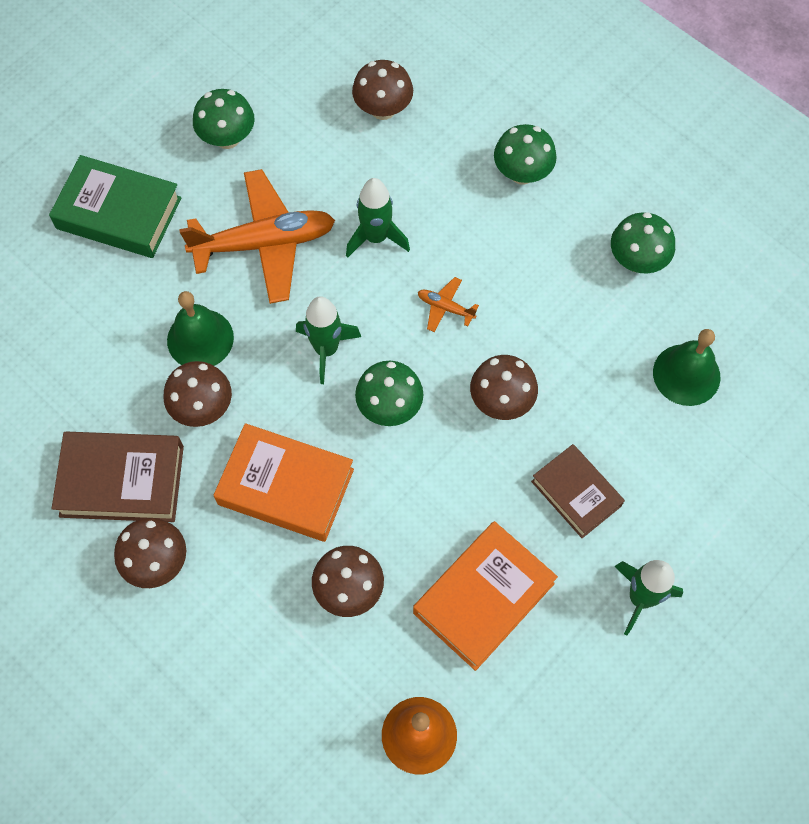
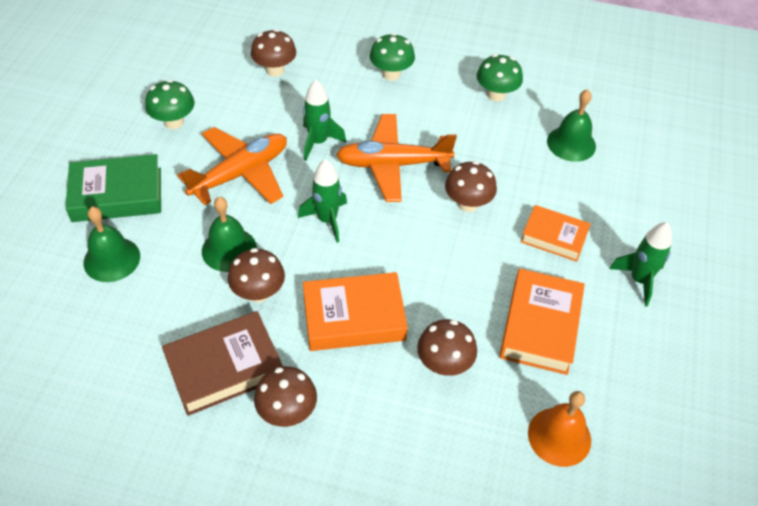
camera: 30 degrees left, 15 degrees down
(74, 295) = (112, 259): none -> green bell
(389, 407) = (395, 237): green mushroom -> none
(445, 308) = (393, 164): orange plane -> orange plane, size x2.39
(576, 493) = (554, 237): brown book -> orange book

